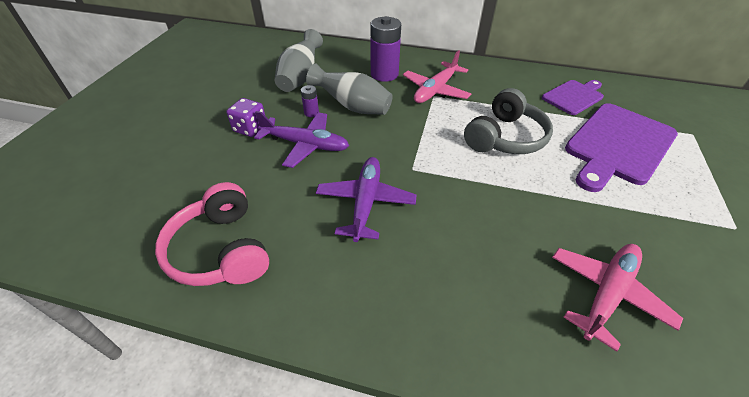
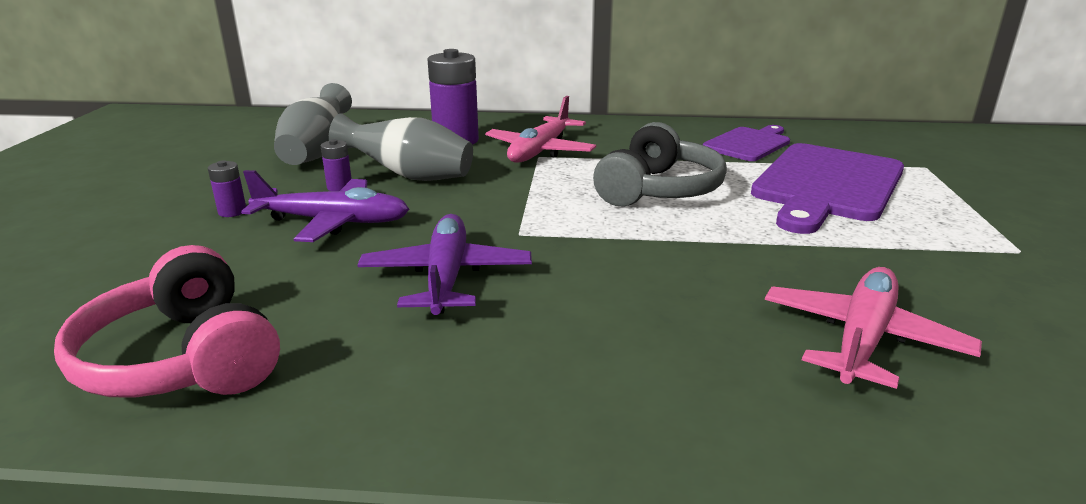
camera: 10 degrees left, 20 degrees down
(250, 128) = (232, 212): purple dice -> purple battery

